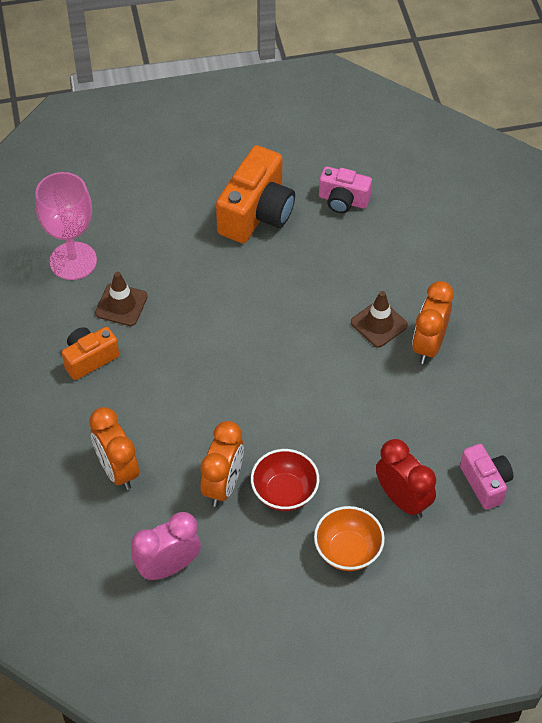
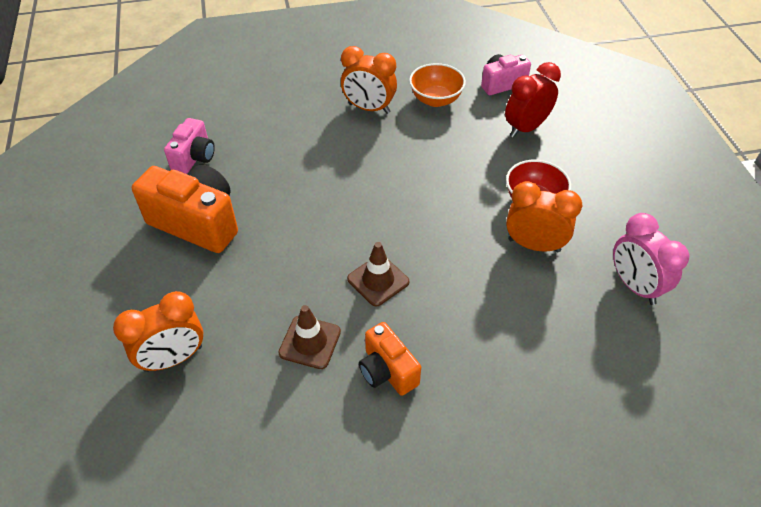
camera: 90 degrees left, 5 degrees down
(73, 261) = (237, 399): pink goblet -> none
(117, 470) = (532, 334): orange clock -> orange clock (173, 358)
(347, 551) = (582, 161): orange bowl -> orange bowl (435, 99)
(379, 324) = (345, 137): brown traffic cone -> brown traffic cone (378, 280)

